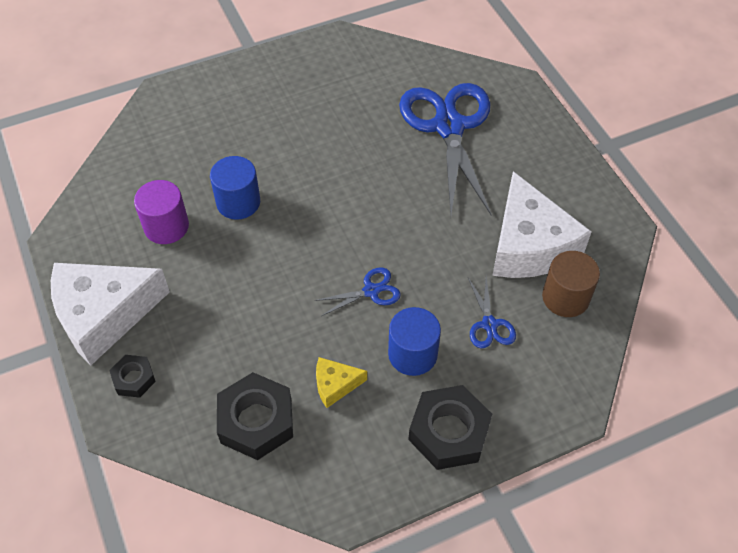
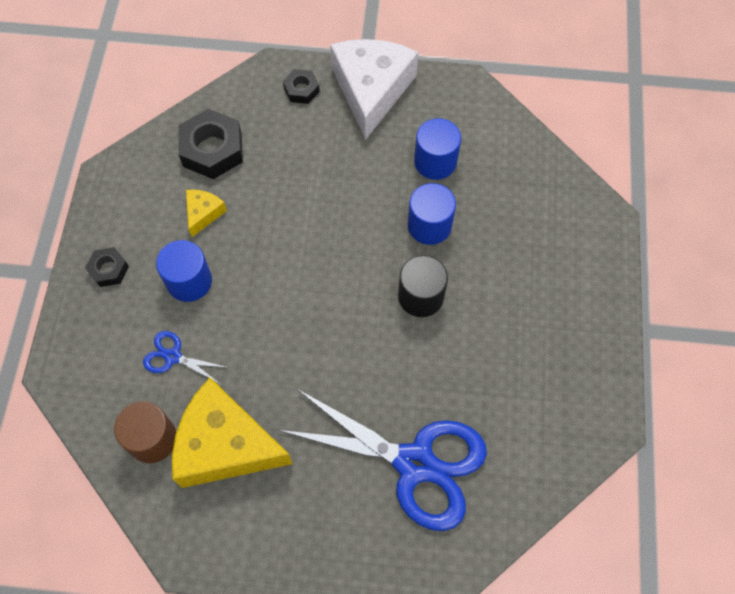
camera: 120 degrees right, 10 degrees up
(166, 226) = (435, 162): purple cylinder -> blue cylinder
(311, 179) = (420, 296): none -> black cylinder
(371, 291) = (268, 283): blue scissors -> none
(449, 432) = (108, 269): black nut -> black nut, size x0.55
(529, 245) = (225, 445): white cheese -> yellow cheese

